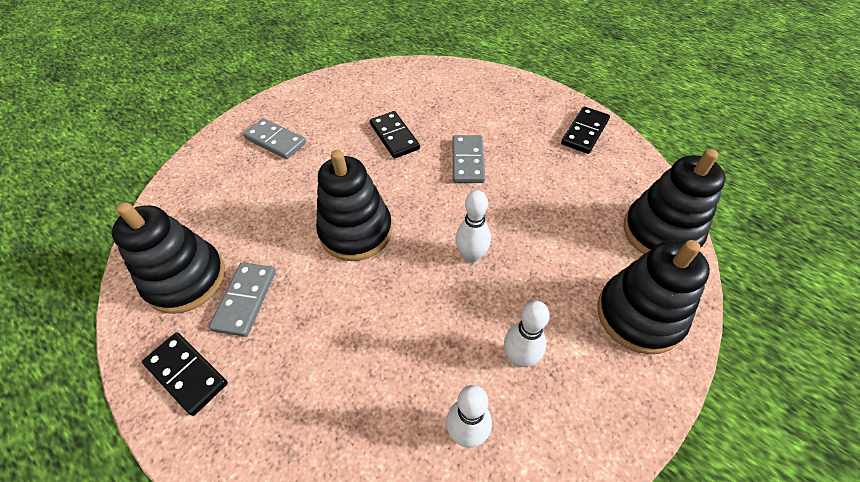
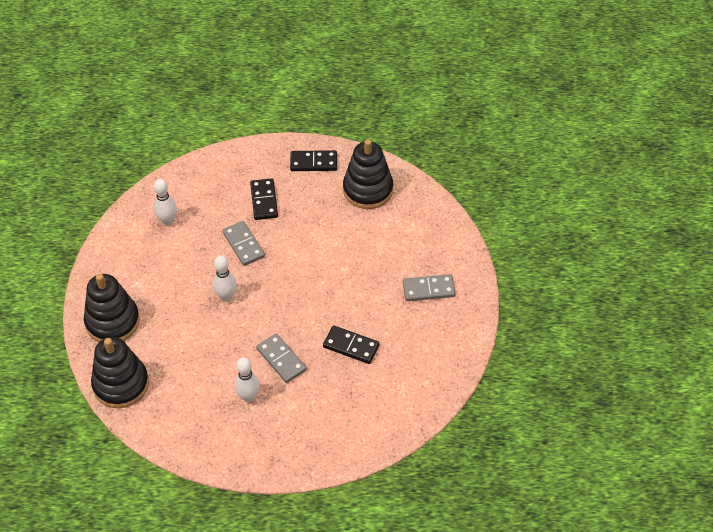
camera: 140 degrees right, 0 degrees up
(245, 300) = (325, 201): grey domino -> grey domino (243, 245)
(356, 231) = (306, 268): black stacking toy -> none
(519, 358) = (163, 263): white bowling pin -> white bowling pin (248, 396)
(584, 132) = (215, 442): black domino -> black domino (264, 201)

